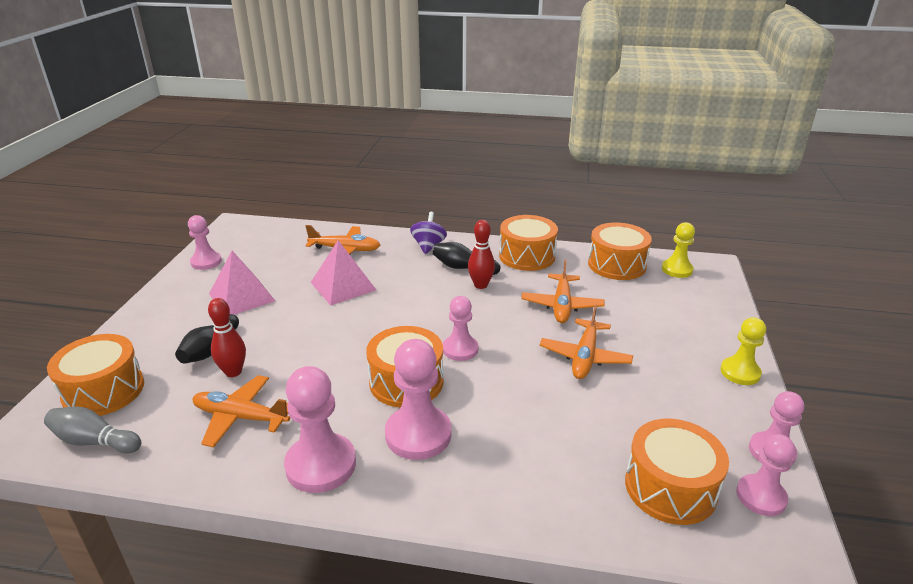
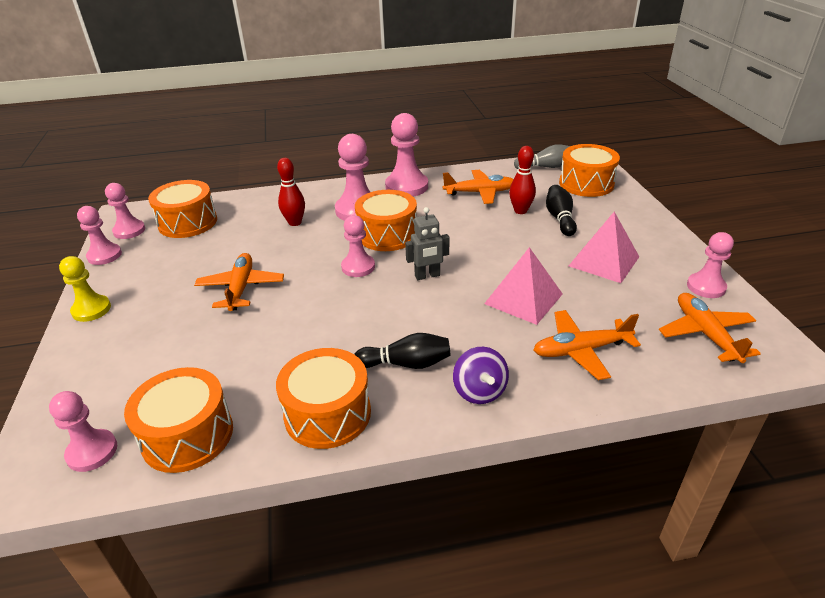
camera: 160 degrees right, 5 degrees up
(401, 323) = (427, 276): none -> grey robot
(480, 285) = (371, 342): red bowling pin -> red bowling pin (295, 222)
(562, 305) = (267, 339): orange plane -> orange plane (705, 334)
(677, 270) = (92, 452): yellow pawn -> pink pawn

